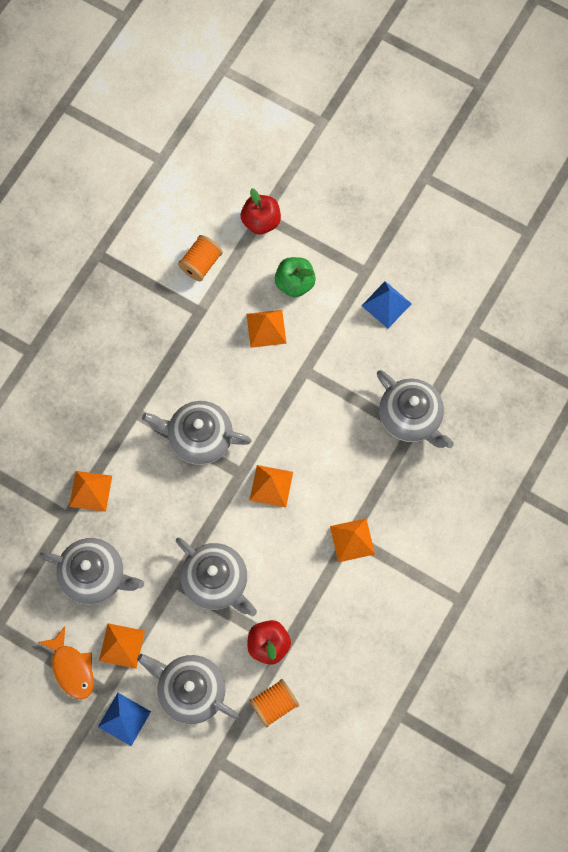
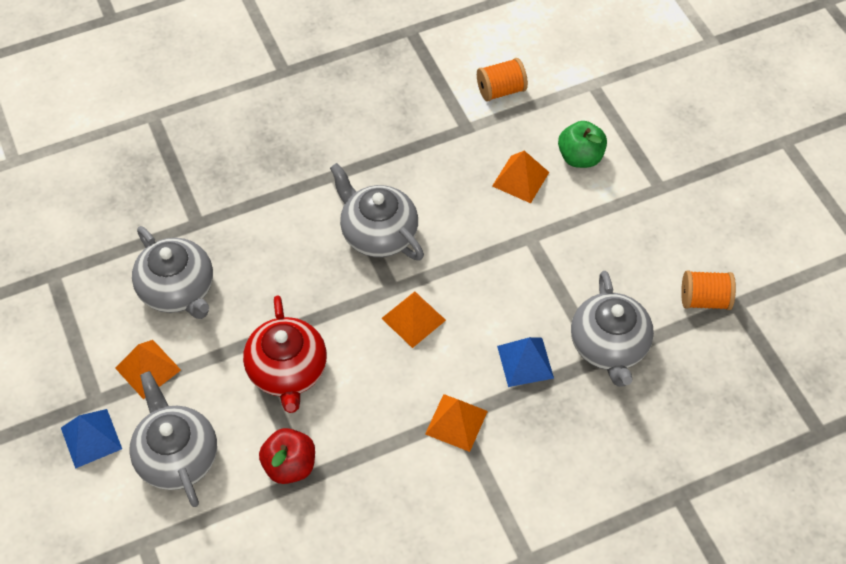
camera: 35 degrees right, 15 degrees down
(72, 668) = (84, 357): orange fish -> none
(90, 491) = (237, 215): orange pyramid -> none
(216, 581) = (287, 371): grey teapot -> red teapot
(261, 221) = (587, 88): red apple -> none
(274, 704) = (247, 528): orange spool -> orange spool (704, 299)
(386, 304) = (660, 228): blue pyramid -> blue pyramid (525, 362)

